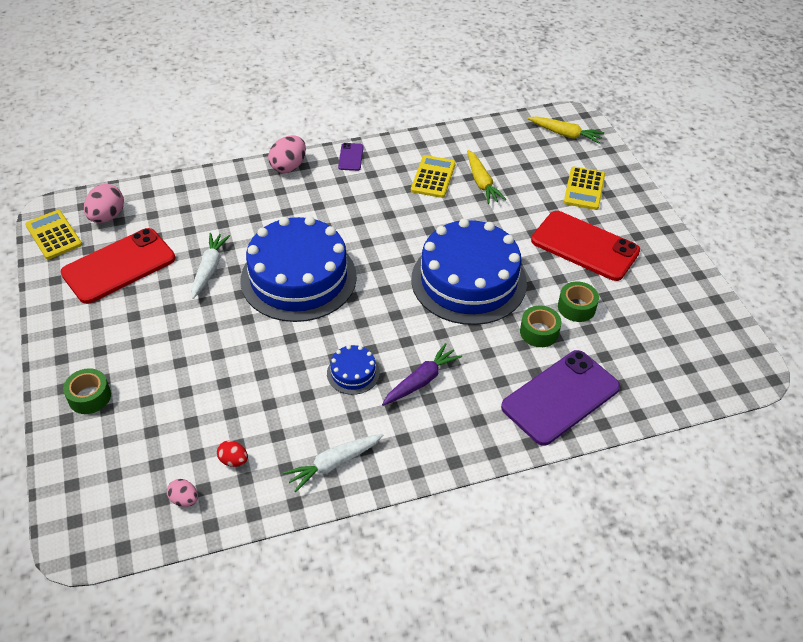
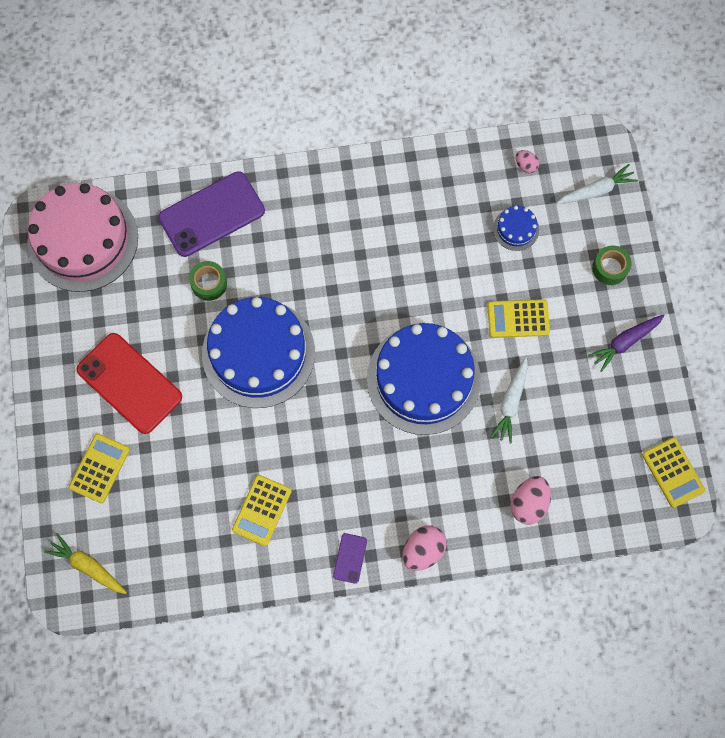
camera: 170 degrees left, 25 degrees up
(107, 217) = (620, 493): pink egg -> pink egg (528, 503)
(119, 266) = (600, 419): red phone -> none
(200, 337) = (518, 319): none -> yellow calculator
(233, 460) = (488, 193): red egg -> none
(334, 464) = (409, 179): white carrot -> white carrot (596, 190)
(353, 373) = (384, 262): blue cake -> blue cake (516, 229)
(421, 381) = (326, 246): purple carrot -> purple carrot (625, 342)
(481, 183) = (210, 493): yellow carrot -> none
(576, 307) = (165, 307): green tape -> none
(691, 356) = (83, 239): none -> pink cake

